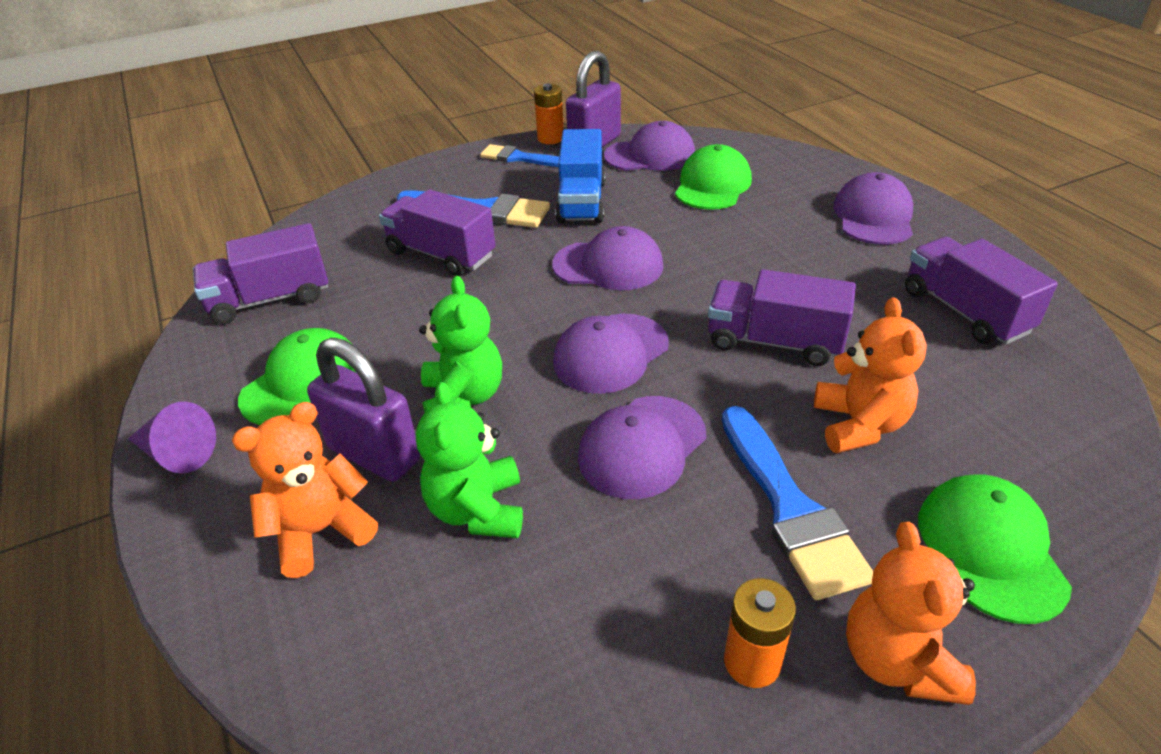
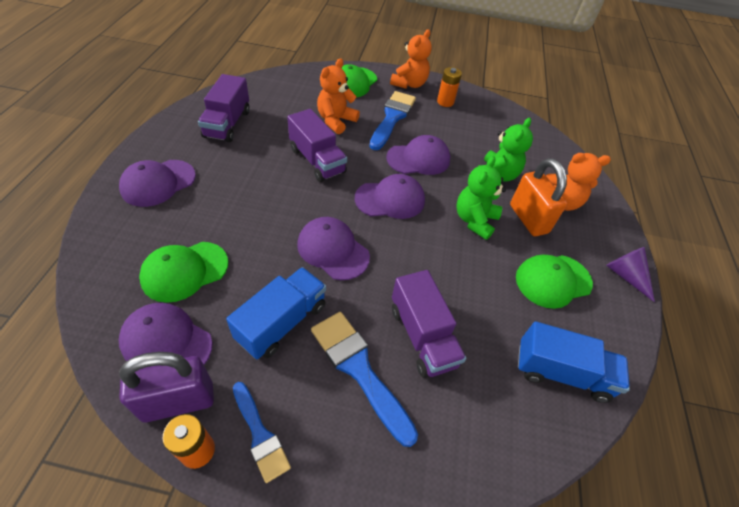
camera: 150 degrees left, 10 degrees up
(270, 299) = (561, 372): purple truck -> blue truck
(374, 454) = (528, 219): purple padlock -> orange padlock

